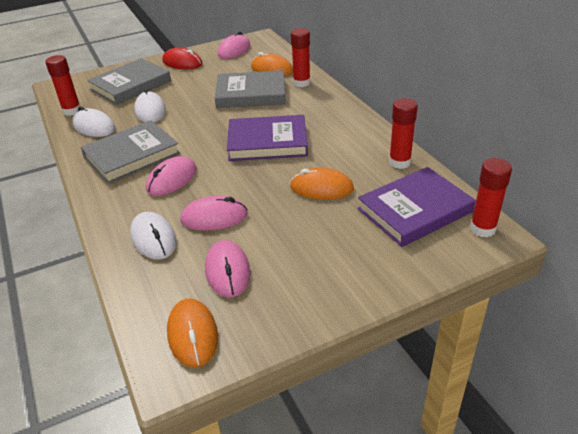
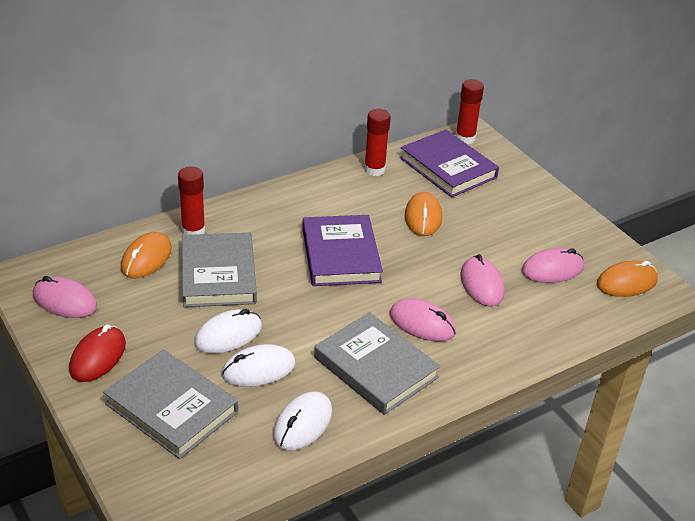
camera: 100 degrees left, 0 degrees up
(72, 111) = (253, 464): red glue stick -> none
(153, 238) = (523, 322): white mouse -> white mouse (228, 335)

